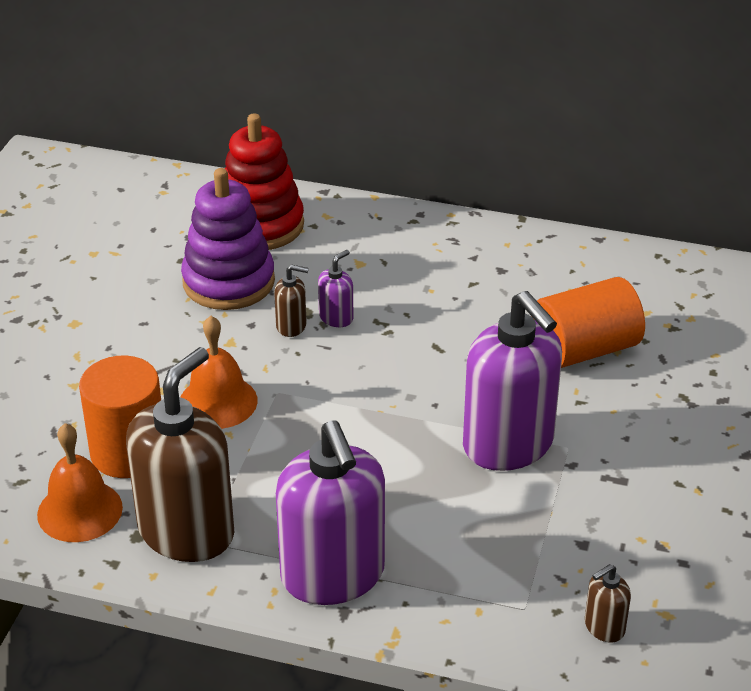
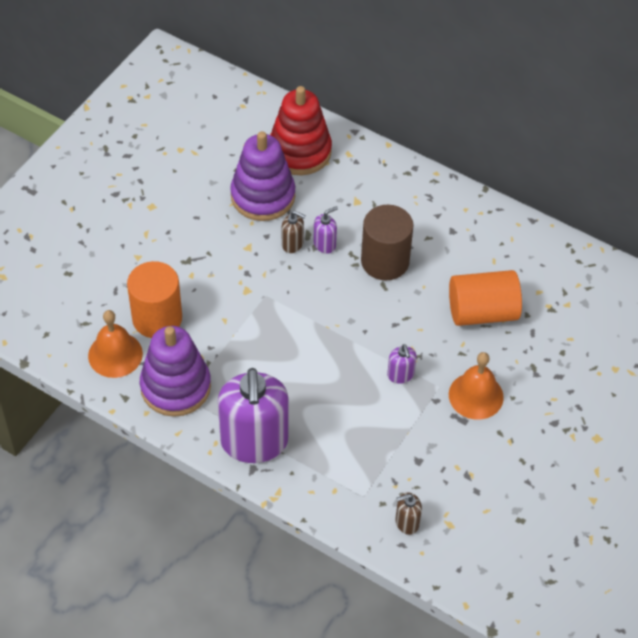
camera: 15 degrees right, 15 degrees up
(187, 531) = (175, 387): brown soap dispenser -> purple stacking toy
(218, 401) = (225, 293): orange bell -> orange bell (476, 395)
(427, 320) = (385, 261): none -> brown cylinder
(508, 445) = (400, 375): purple soap dispenser -> purple soap dispenser, size x0.42

